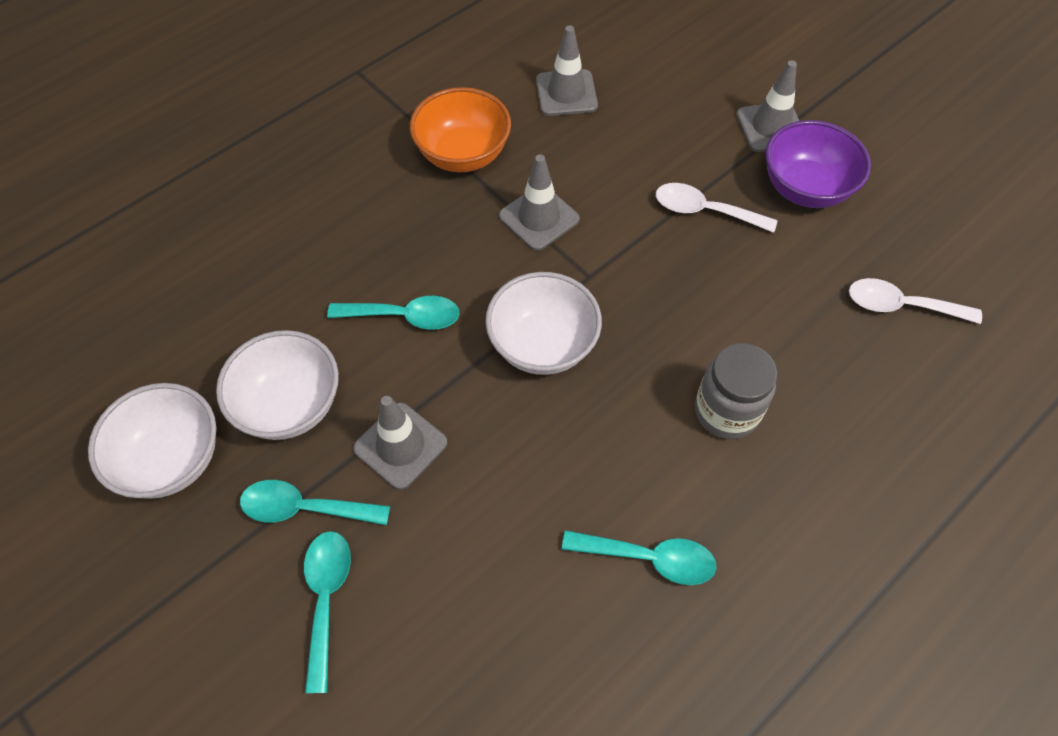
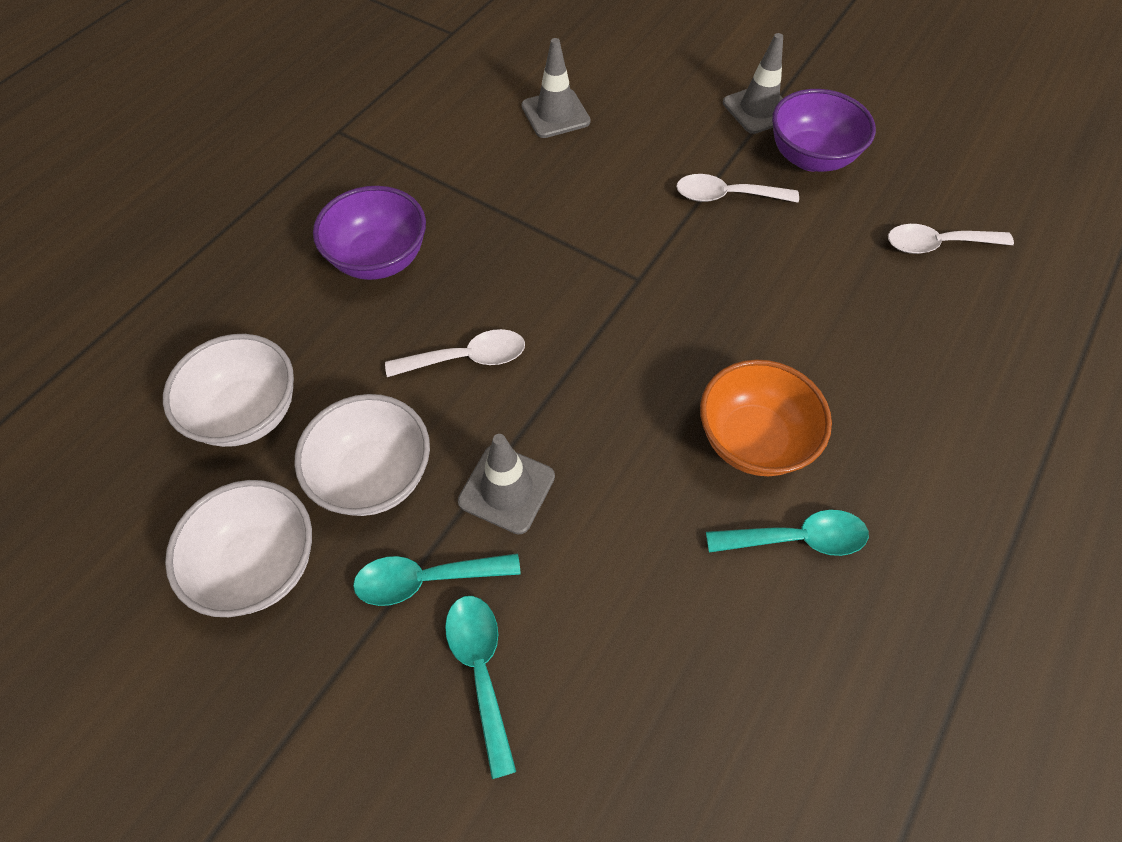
camera: 15 degrees left, 0 degrees up
(356, 204) = (379, 259): none -> purple bowl
(404, 316) = (467, 358): turquoise spoon -> white spoon
(463, 154) = (473, 190): orange bowl -> orange bowl (752, 440)
(539, 218) = (570, 234): grey traffic cone -> none
(542, 345) = (617, 355): white bowl -> white bowl (248, 413)
(726, 411) = (817, 378): grey jar -> none

